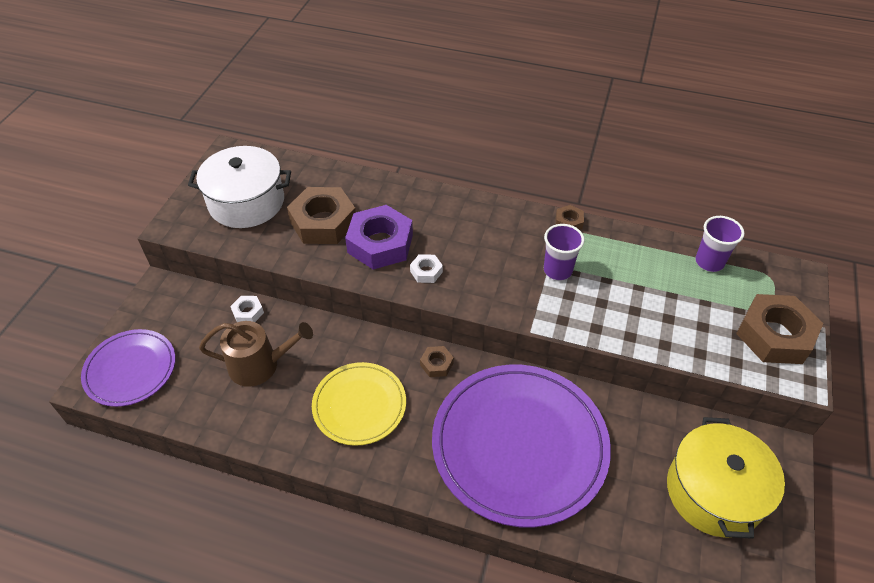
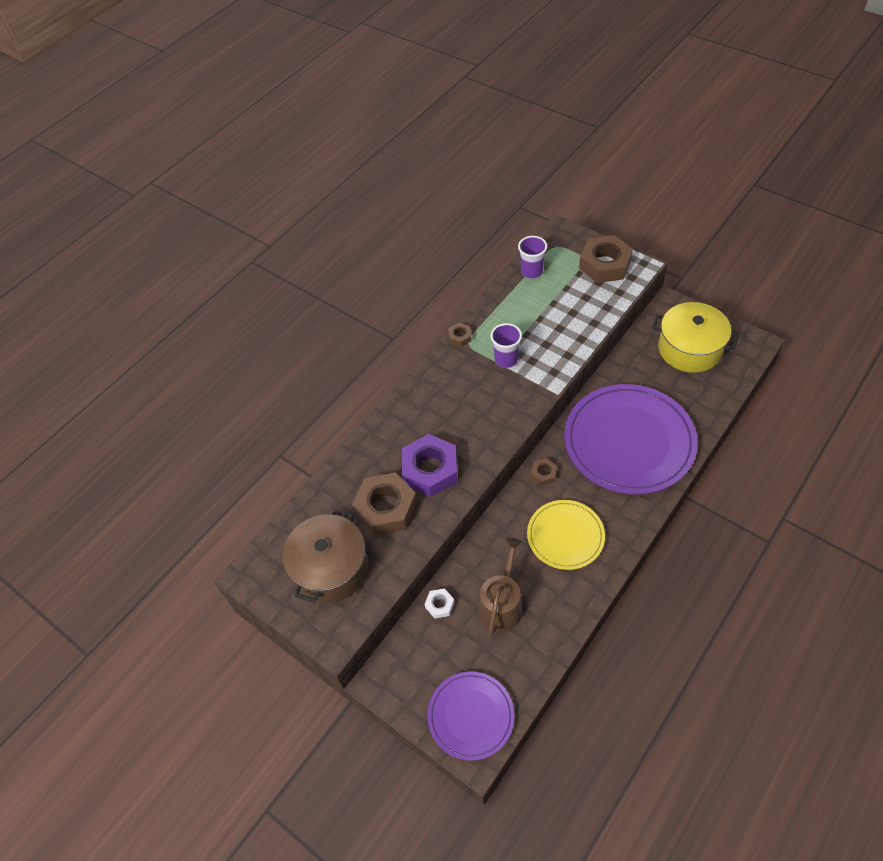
camera: 65 degrees left, 5 degrees up
(246, 202) = (331, 568): white pot -> brown pot
(426, 271) = (474, 444): white nut -> none

